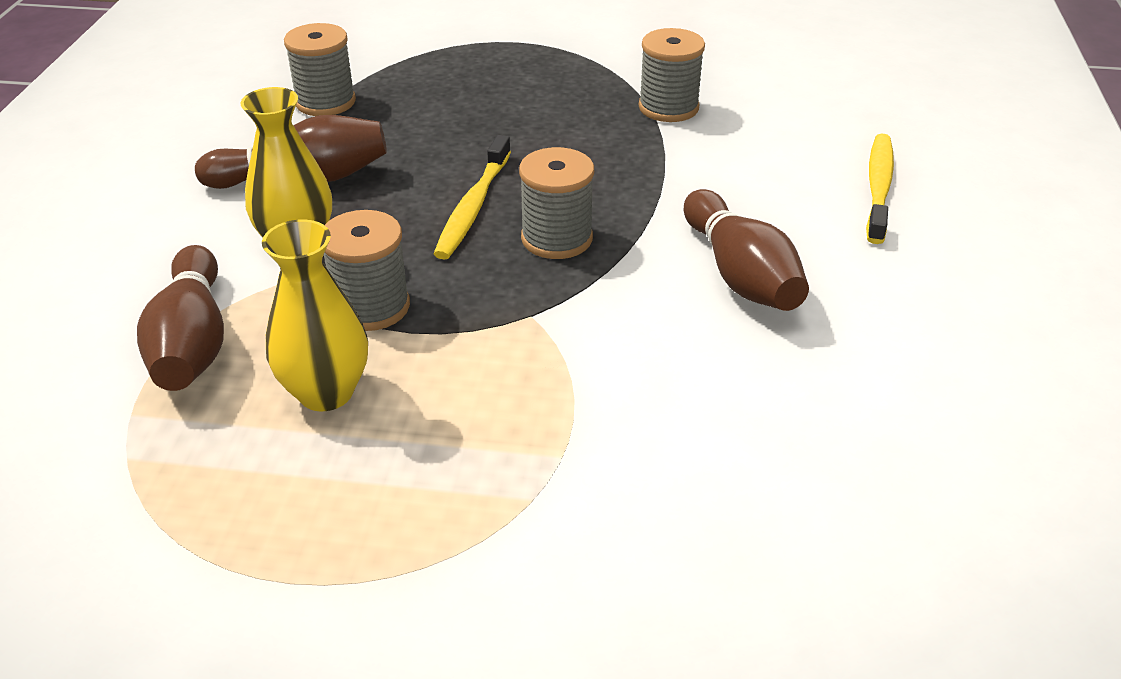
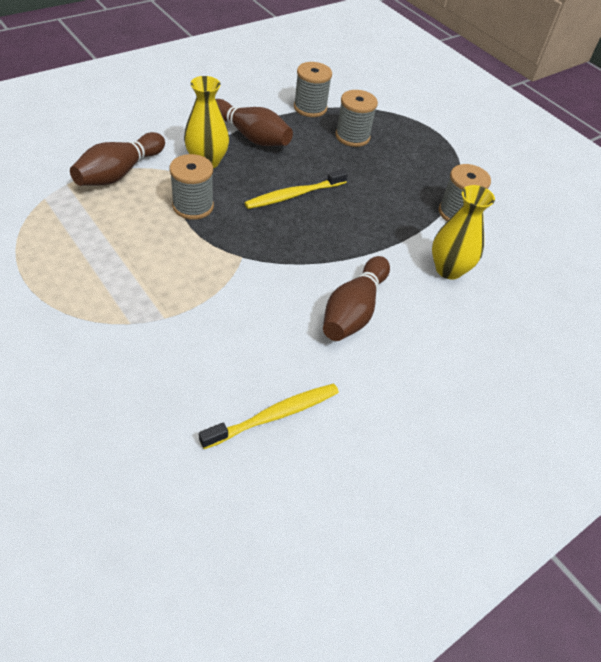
camera: 40 degrees right, 10 degrees up
(326, 392) = (129, 226): yellow vase -> yellow vase (448, 269)
(556, 238) = (304, 234): grey spool -> grey spool (352, 136)
(878, 187) = (495, 328): yellow toothbrush -> yellow toothbrush (274, 416)

